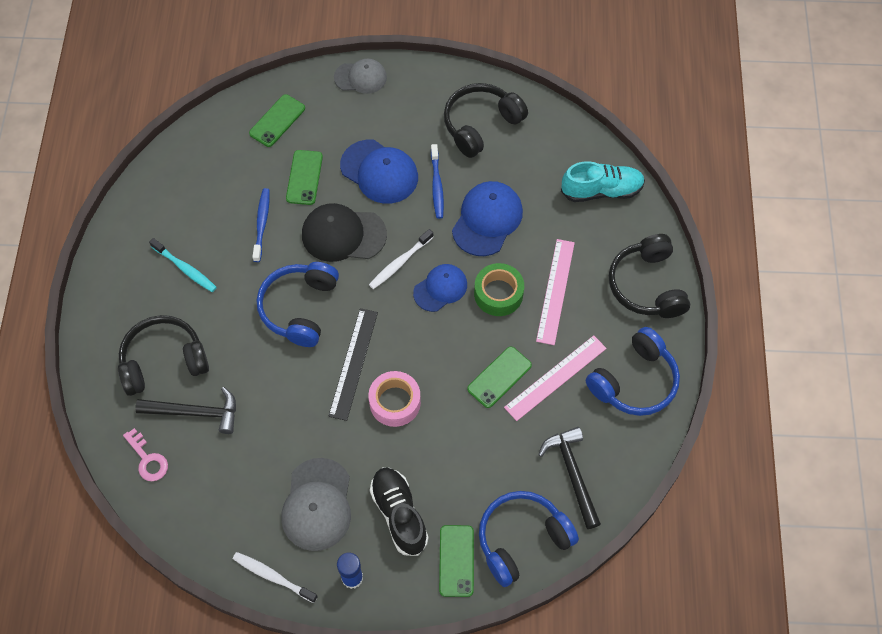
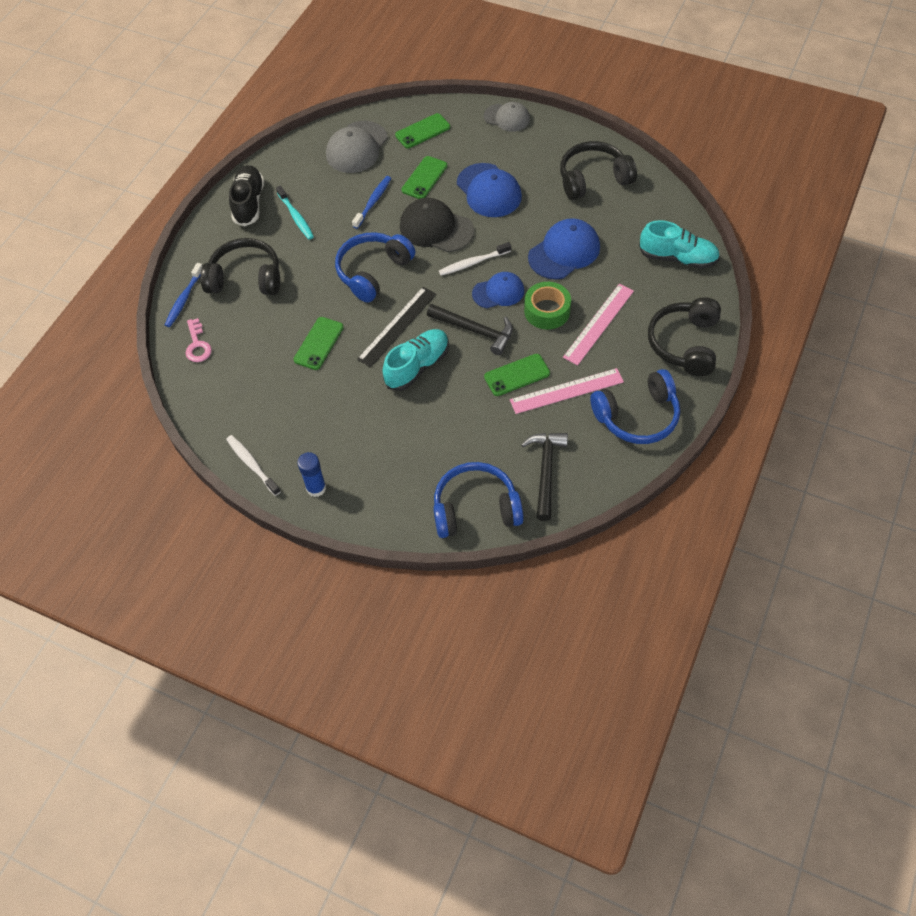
camera: 25 degrees right, 5 degrees down
(195, 413) = (251, 323): black hammer -> black hammer (475, 331)
(317, 504) = (315, 423): grey cap -> grey cap (356, 147)
(395, 402) = (417, 366): pink tape -> turquoise shoe
(399, 514) = (379, 453): black shoe -> black shoe (249, 203)
(437, 185) = (533, 214): blue toothbrush -> blue toothbrush (184, 299)
(456, 561) = (410, 505): green phone -> green phone (319, 343)

